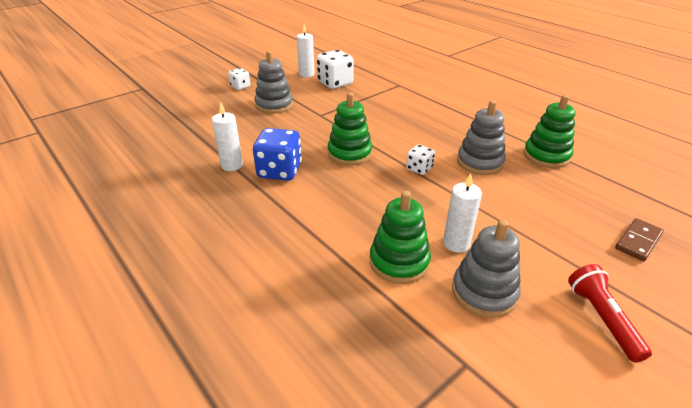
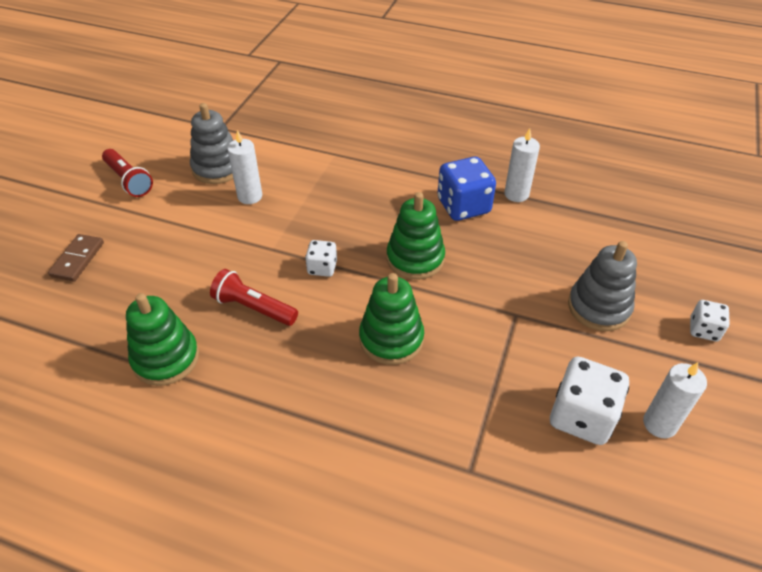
camera: 150 degrees right, 10 degrees up
(399, 262) = (290, 166): green stacking toy -> green stacking toy (391, 339)
(479, 162) = (254, 308): grey stacking toy -> red flashlight

